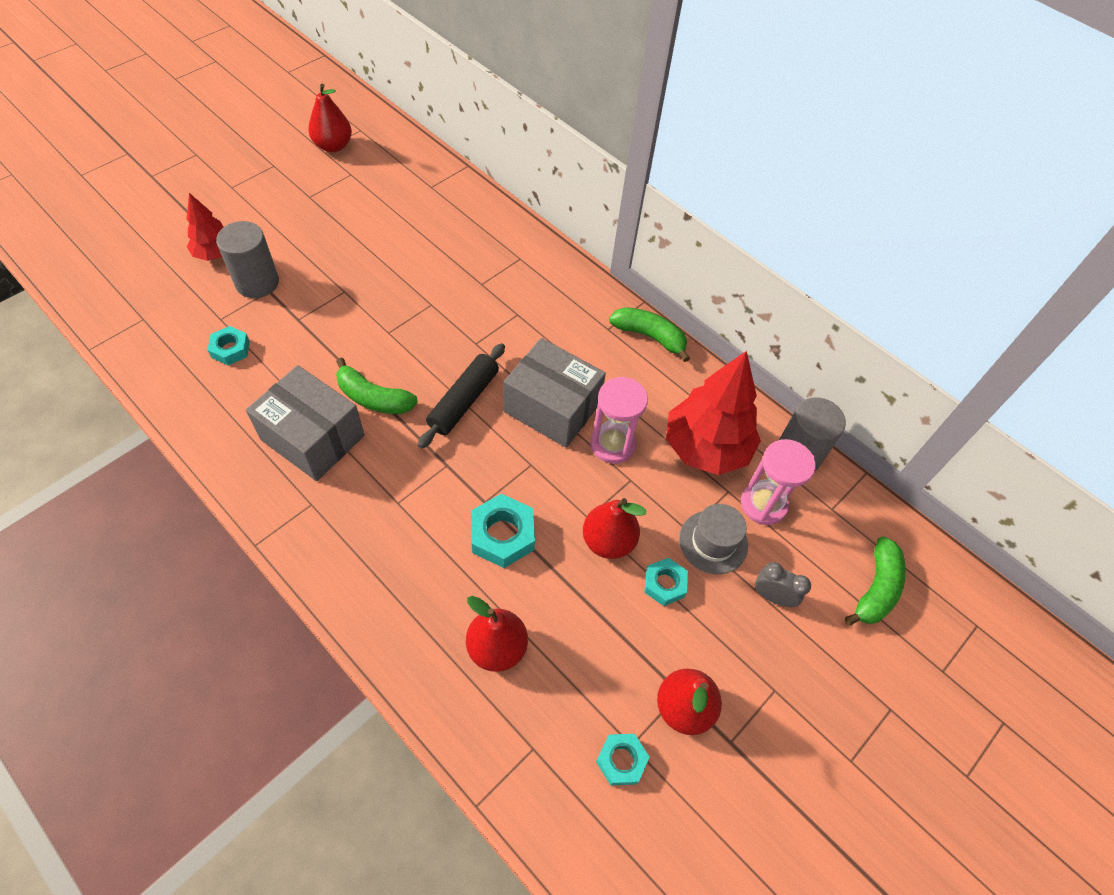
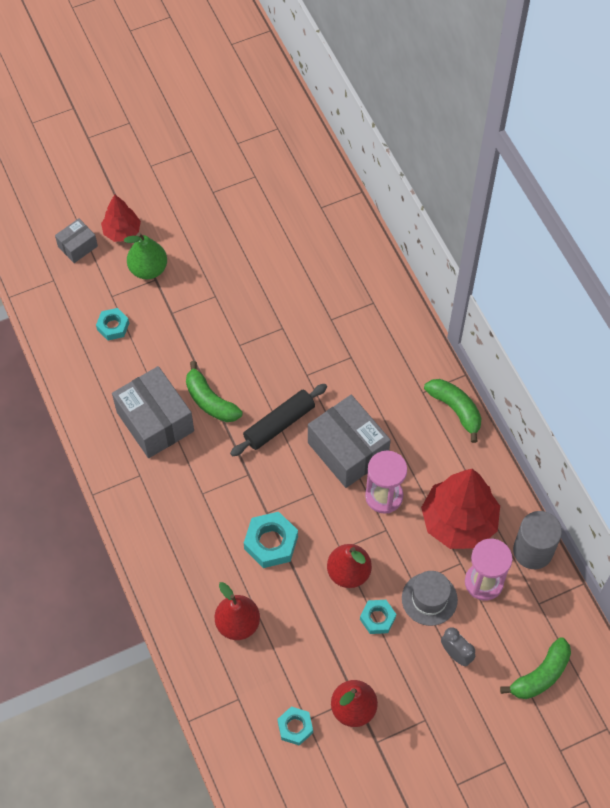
camera: 25 degrees right, 5 degrees up
(165, 279) = (77, 246): none -> grey box
(257, 282) = (148, 269): grey cylinder -> green pear
(333, 146) = (248, 141): red pear -> none

